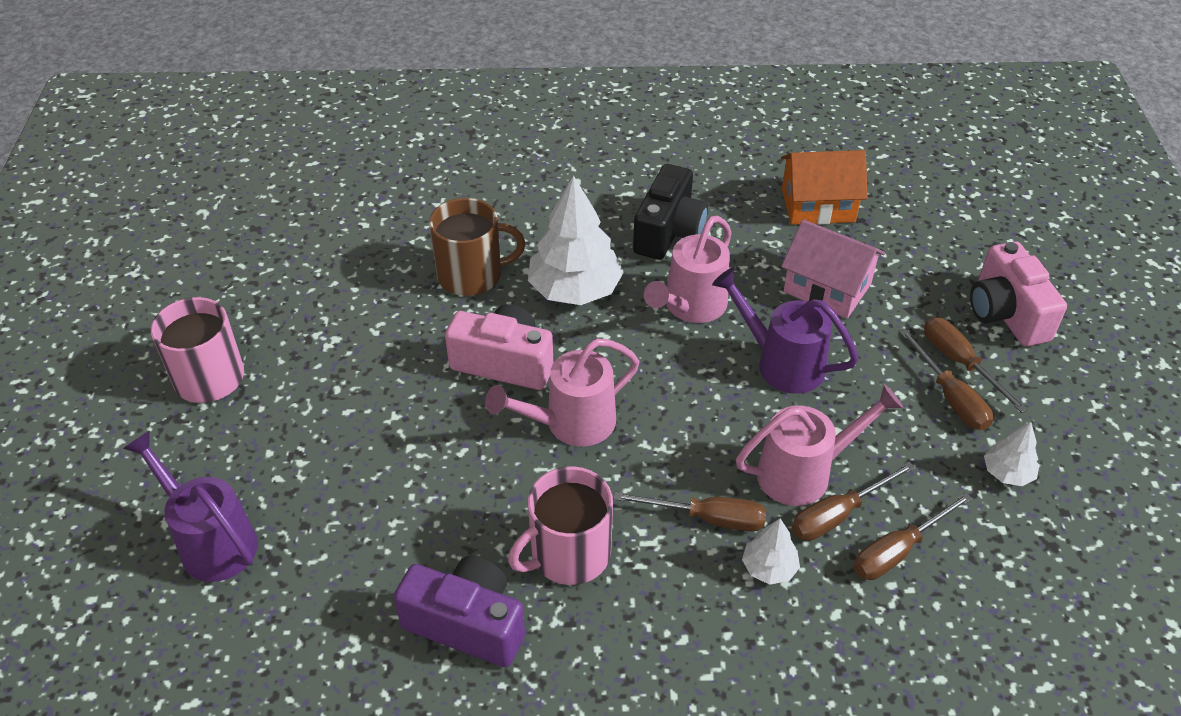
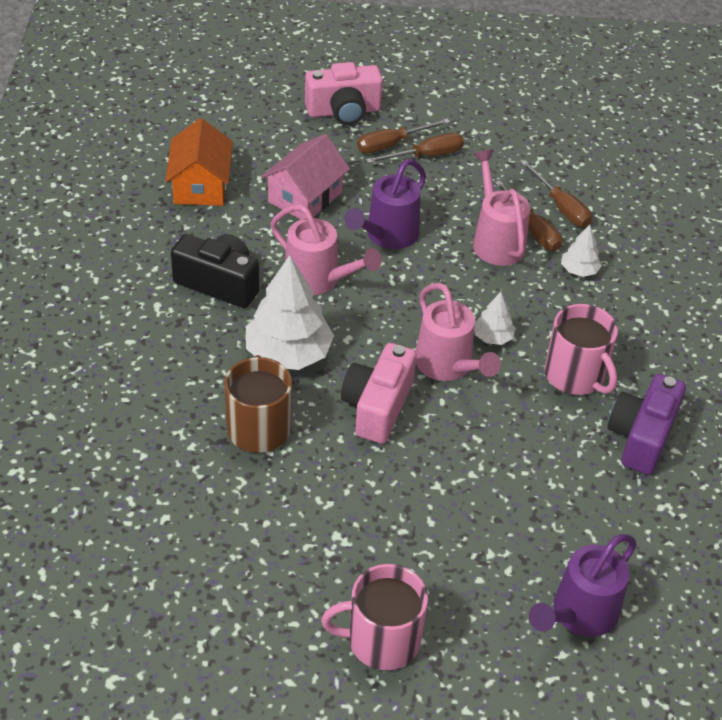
camera: 90 degrees left, 0 degrees up
(707, 518) = (539, 296): brown screwdriver -> none
(1007, 473) = (494, 145): white tree -> white tree (492, 337)

